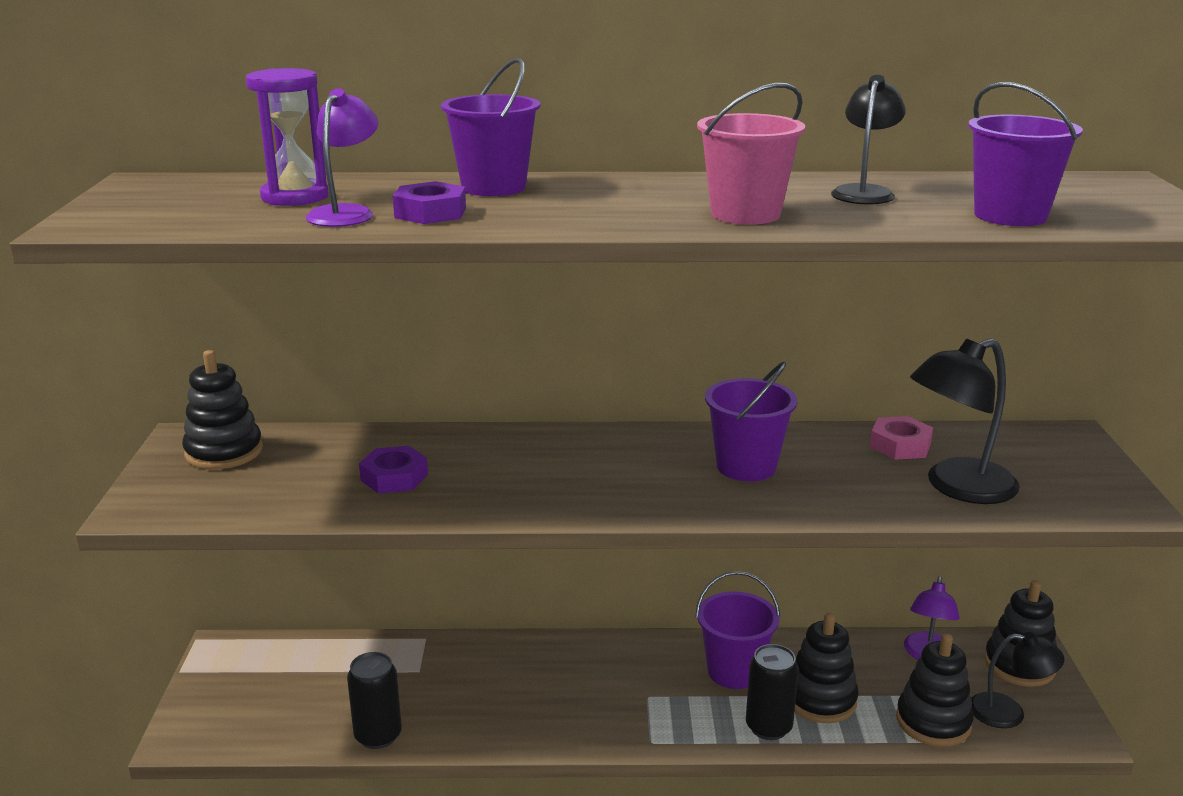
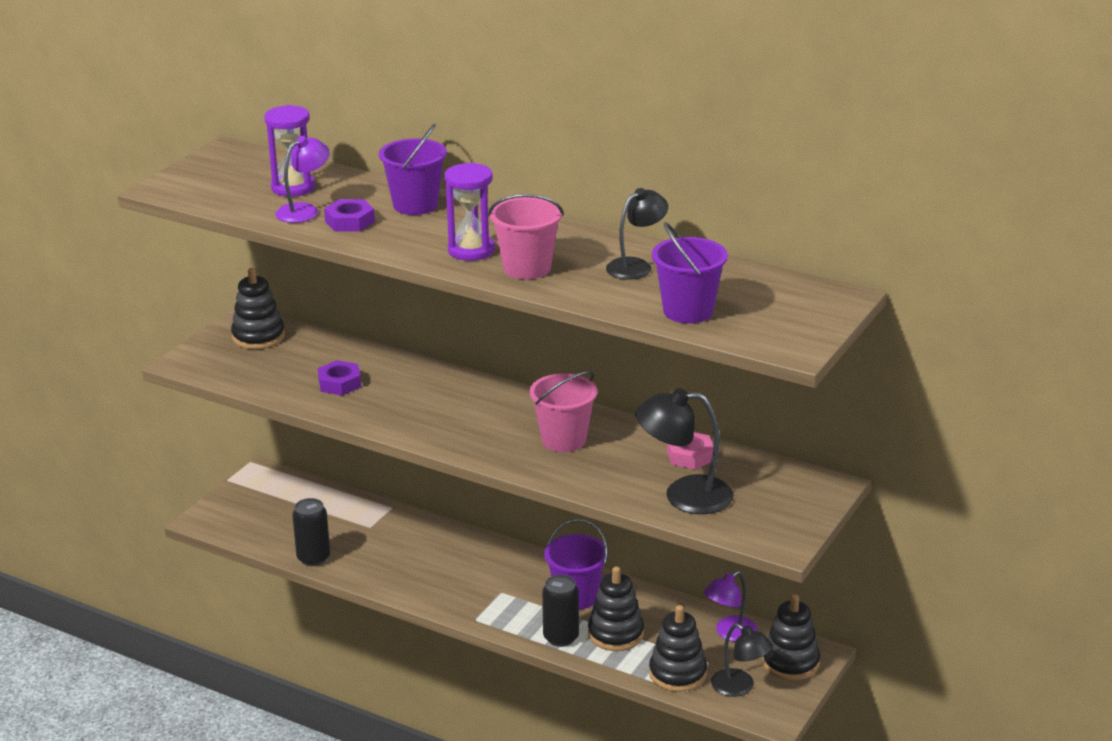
camera: 30 degrees right, 5 degrees up
(644, 211) = (471, 250): none -> purple hourglass
(746, 466) = (563, 440): purple bucket -> pink bucket

